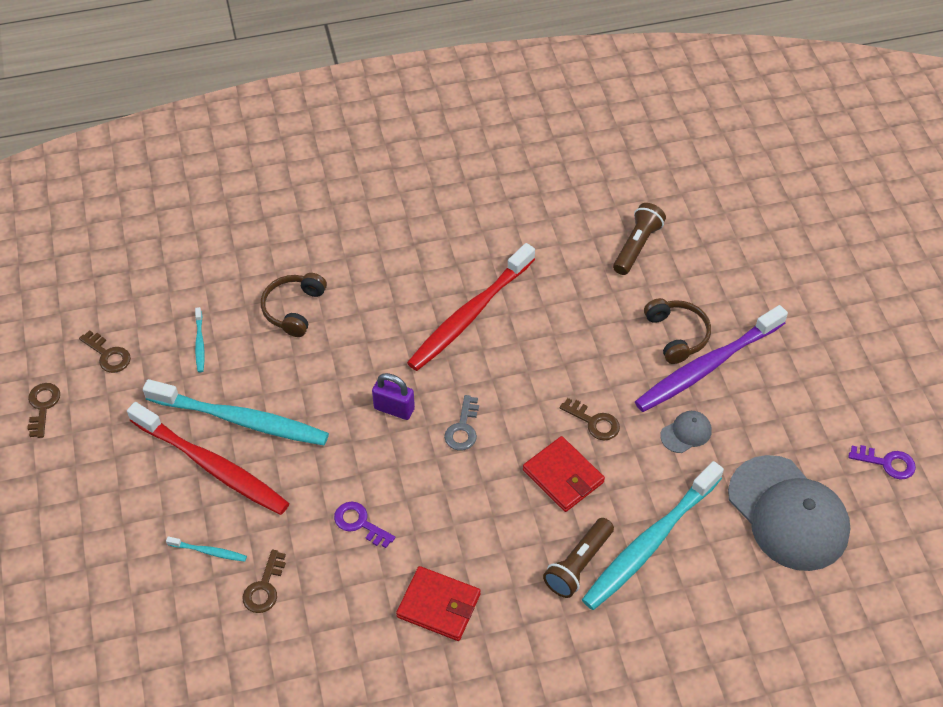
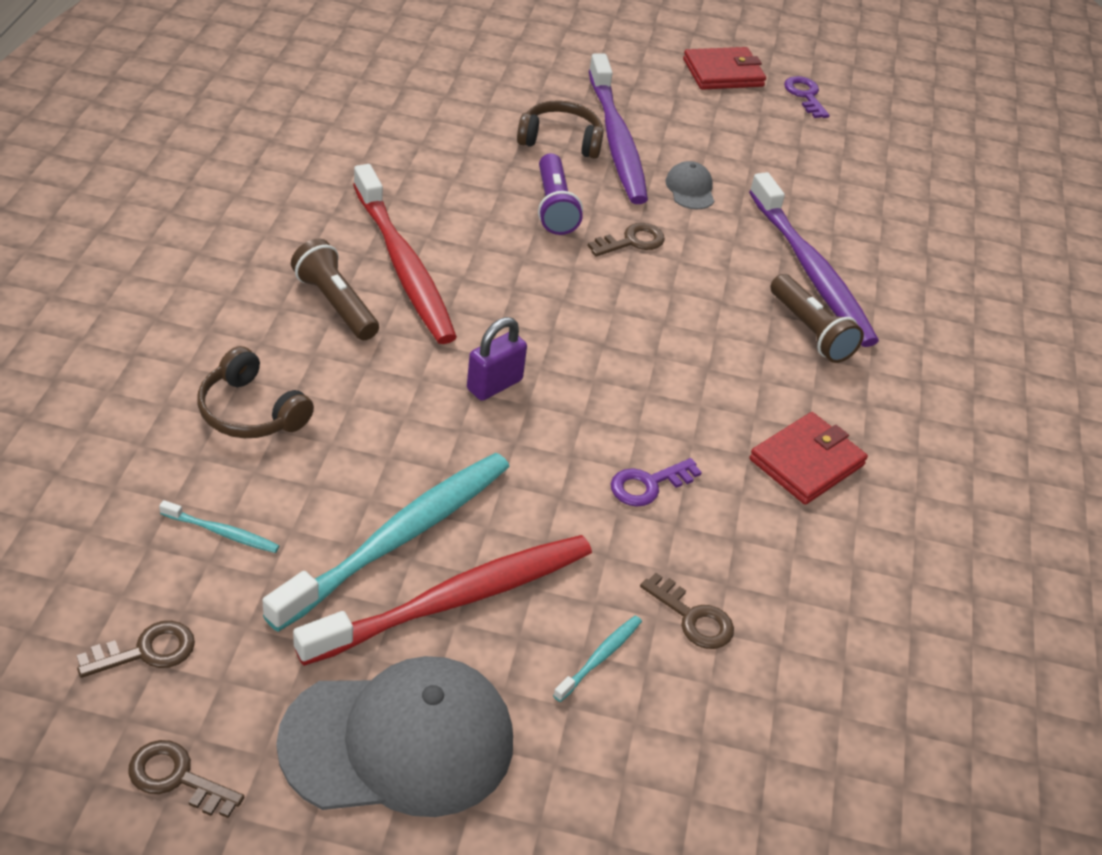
camera: 70 degrees left, 10 degrees down
(463, 428) = (568, 340): grey key -> none
(563, 476) = (688, 293): red wallet -> red wallet (723, 73)
(595, 364) = (554, 207): none -> purple flashlight
(637, 246) = (417, 112): brown flashlight -> brown flashlight (335, 304)
(649, 543) = (812, 272): turquoise toothbrush -> purple toothbrush
(788, 513) = (827, 173): grey cap -> grey cap (398, 742)
(887, 463) = (805, 95): purple key -> purple key turned 60 degrees counterclockwise

